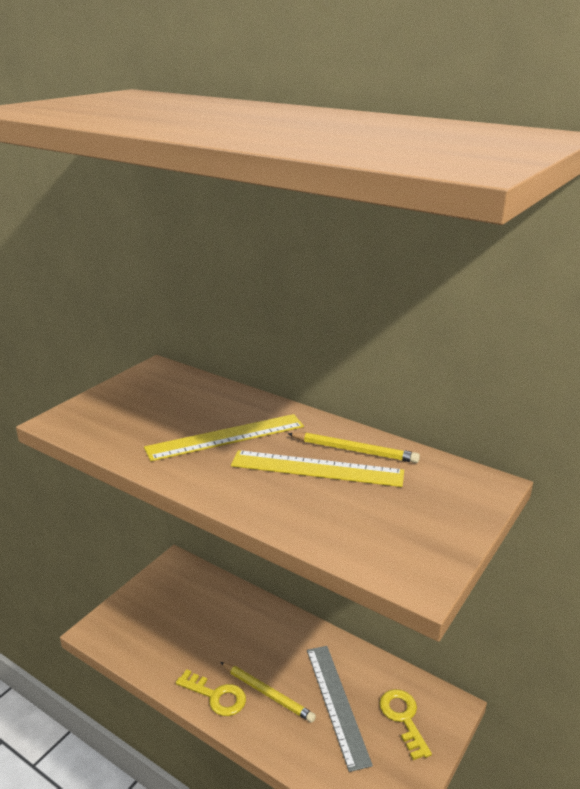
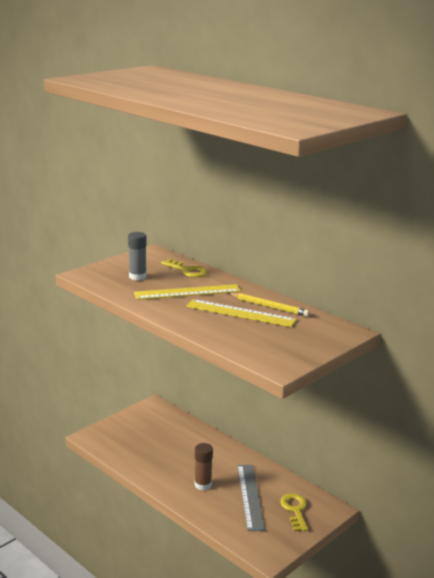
camera: 10 degrees right, 5 degrees down
(144, 416) = (137, 276): none -> grey glue stick
(216, 696) = (167, 481): yellow key -> yellow key (187, 271)
(267, 693) = (203, 485): yellow pencil -> brown glue stick

